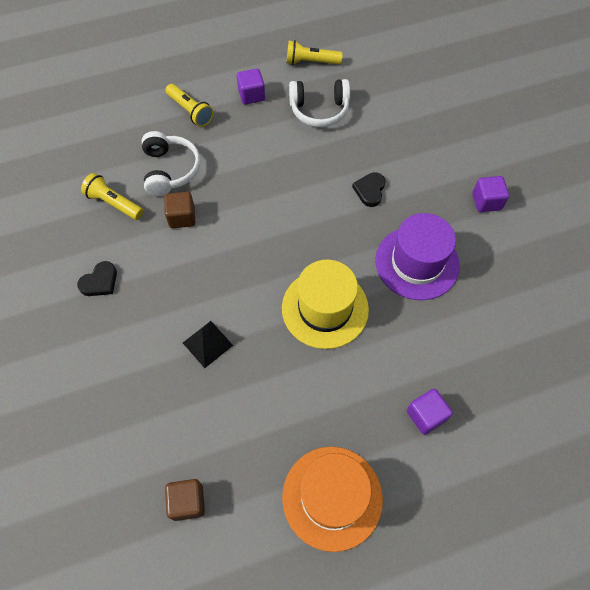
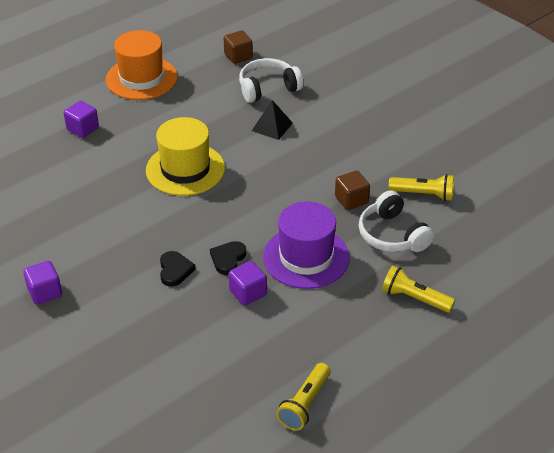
camera: 160 degrees right, 20 degrees down
(100, 281) = (387, 140): black heart -> black heart (228, 259)
(251, 95) = (356, 337): purple cube -> purple cube (248, 293)
(311, 62) = (305, 404): yellow flashlight -> yellow flashlight turned 135 degrees clockwise
(319, 110) = (265, 342): white headphones -> white headphones (268, 88)
(417, 263) = (110, 221): purple hat -> purple hat (306, 257)

